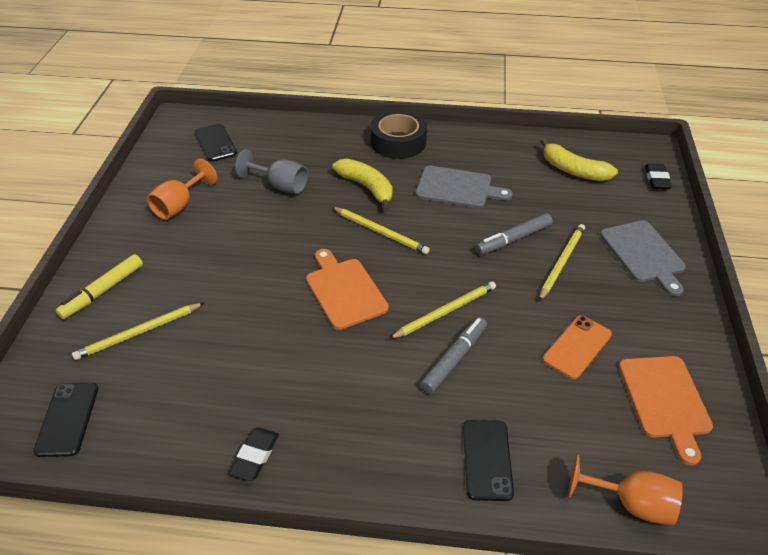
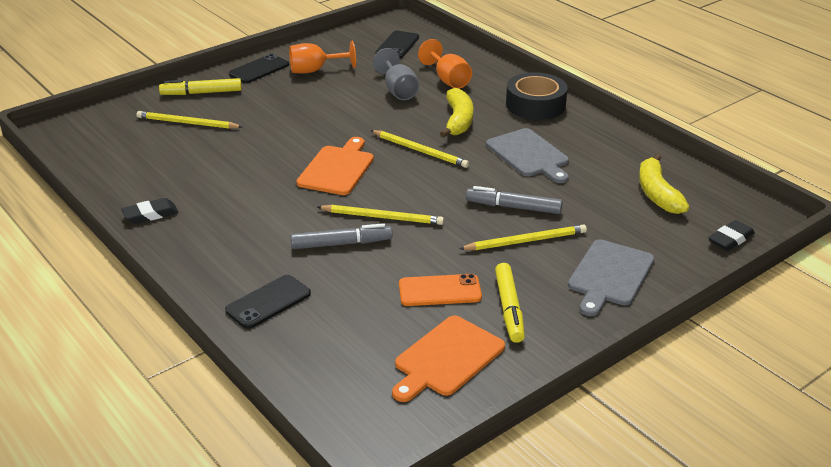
camera: 45 degrees right, 10 degrees down
(67, 419) = (94, 141): black phone -> black phone (259, 69)
(381, 232) = (420, 151): yellow pencil -> yellow pencil turned 45 degrees counterclockwise
(631, 504) = (315, 384): orange goblet -> orange goblet (448, 80)
(634, 326) = (509, 308): none -> yellow marker

